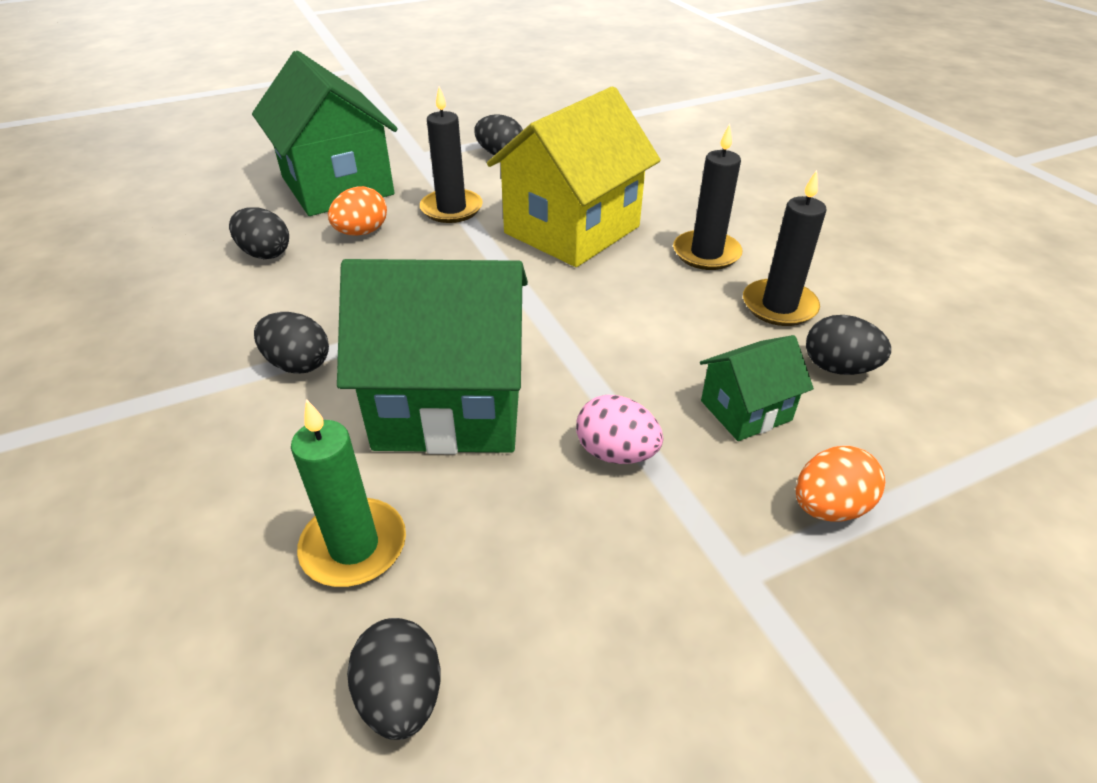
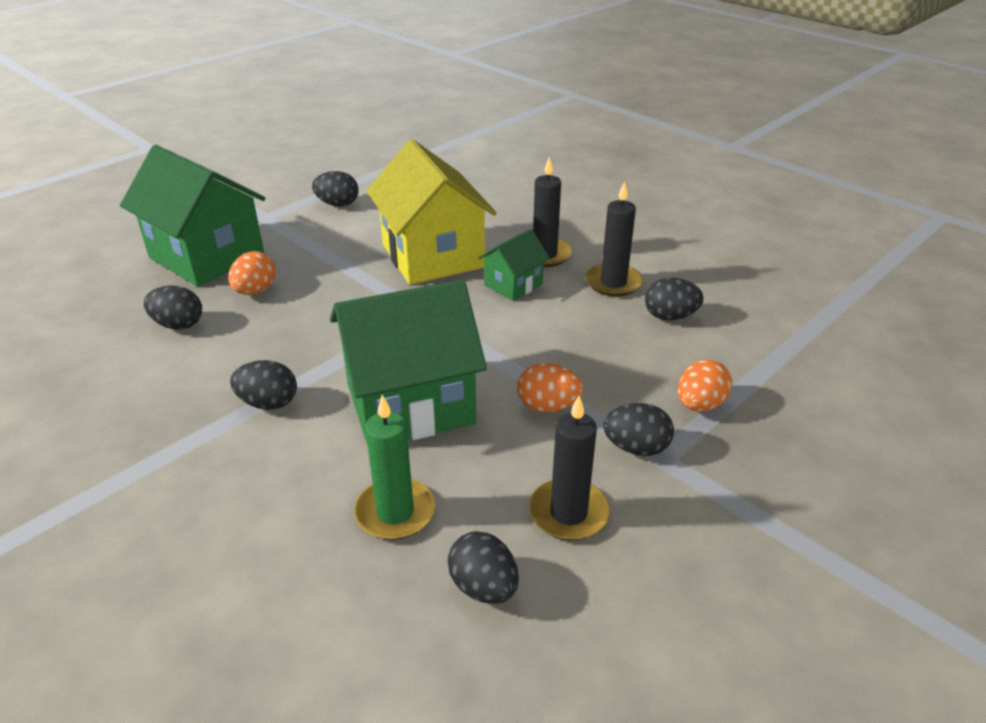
camera: 20 degrees left, 5 degrees down
(451, 209) = (322, 257): black candle -> black candle (568, 513)
(572, 230) = (432, 256): yellow house -> yellow house turned 45 degrees counterclockwise
(616, 453) = (548, 406): pink egg -> orange egg
(708, 547) = (636, 448): none -> black egg
(745, 410) = (622, 358): green house -> green house (513, 284)

